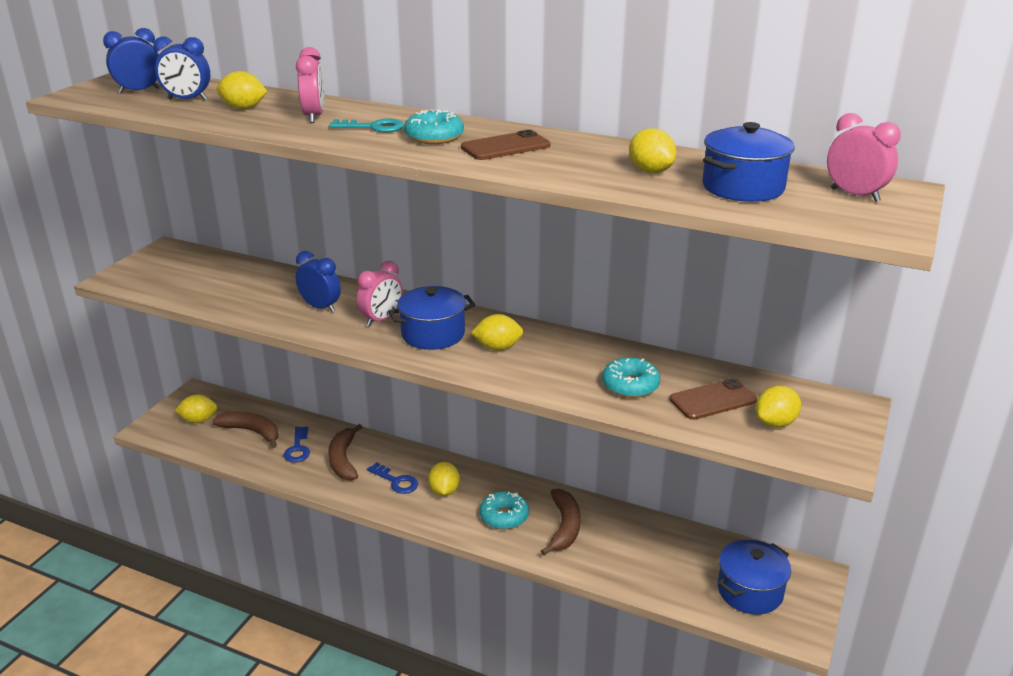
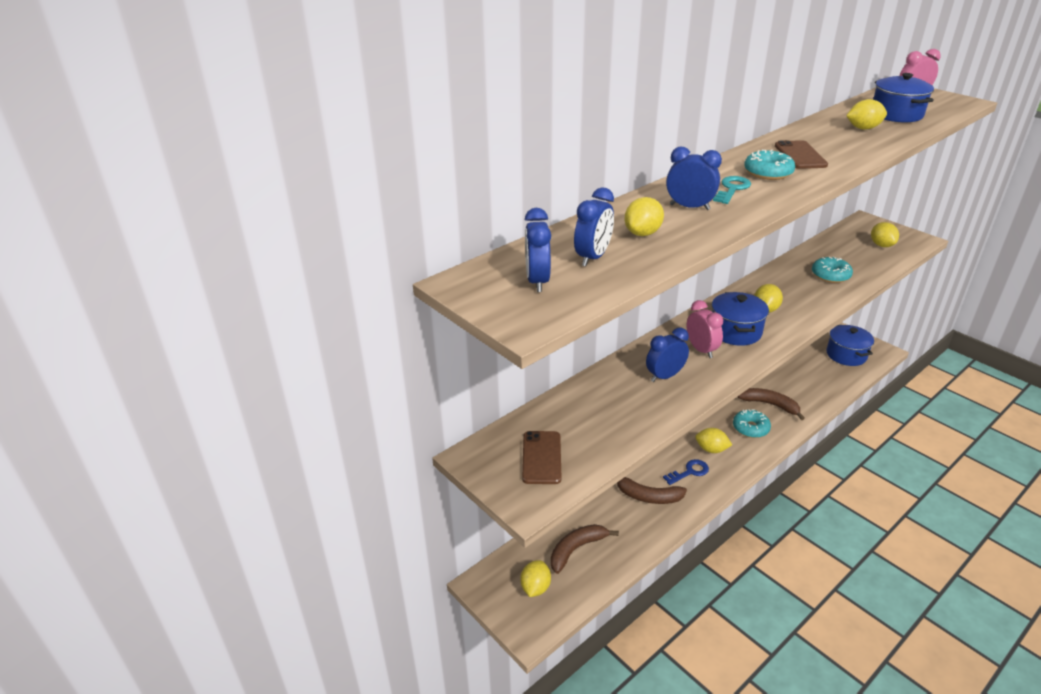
camera: 65 degrees left, 5 degrees up
(298, 448) = (618, 522): blue key -> none
(314, 117) = (689, 207): pink clock -> blue clock
(713, 400) = (853, 255): brown phone -> brown phone (541, 457)

